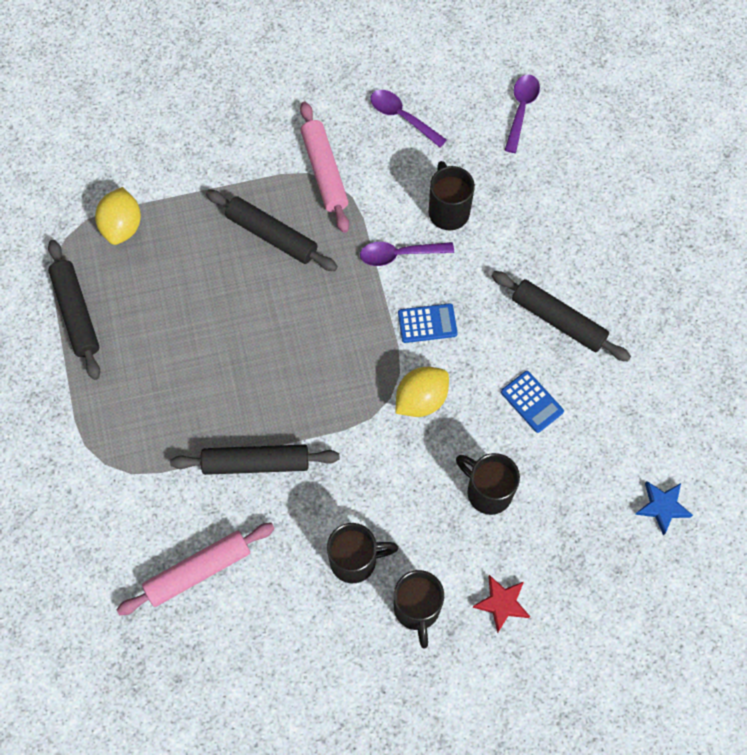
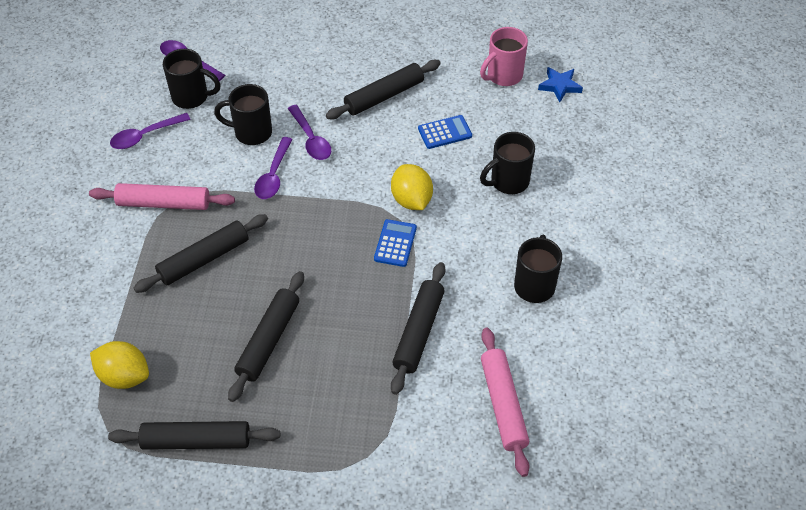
camera: 70 degrees left, 15 degrees down
(200, 330) = (269, 340): none -> black rolling pin
(417, 609) = (590, 256): black mug -> black mug (191, 97)
(427, 323) = (346, 176): blue calculator -> blue calculator (395, 243)
(463, 271) = (311, 139): none -> purple spoon
(502, 603) = (603, 201): red star -> none
(649, 438) = (503, 76): none -> pink mug

